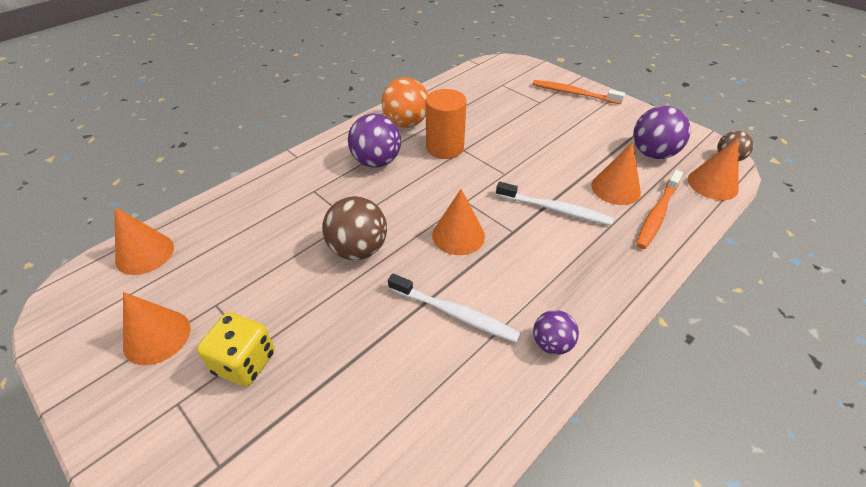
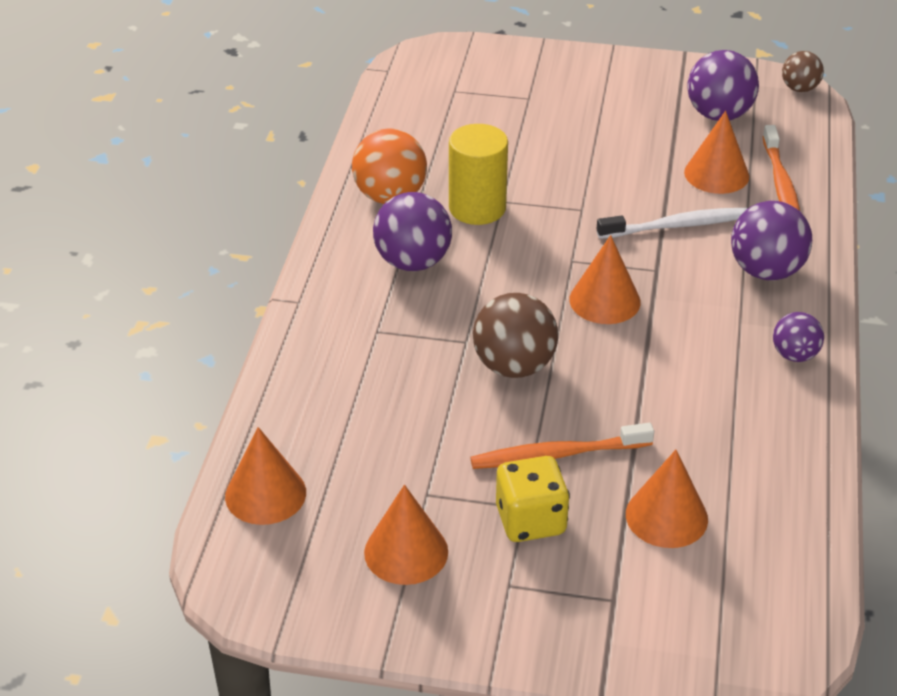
camera: 35 degrees left, 5 degrees down
(445, 148) = (477, 208): orange cylinder -> yellow cylinder
(454, 313) = (682, 375): white toothbrush -> none
(574, 93) = (559, 69): orange toothbrush -> orange toothbrush (558, 455)
(589, 268) = (766, 271): none -> purple ball
(712, 184) = (807, 126): orange cone -> orange cone (666, 516)

